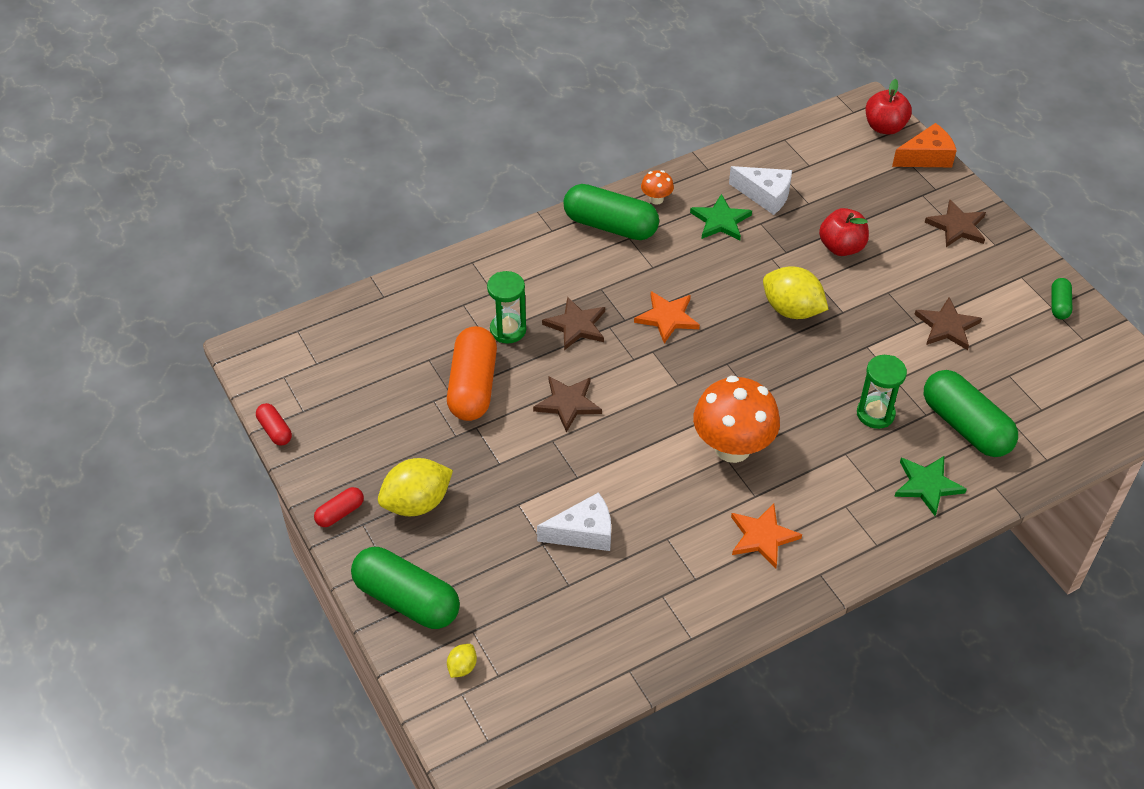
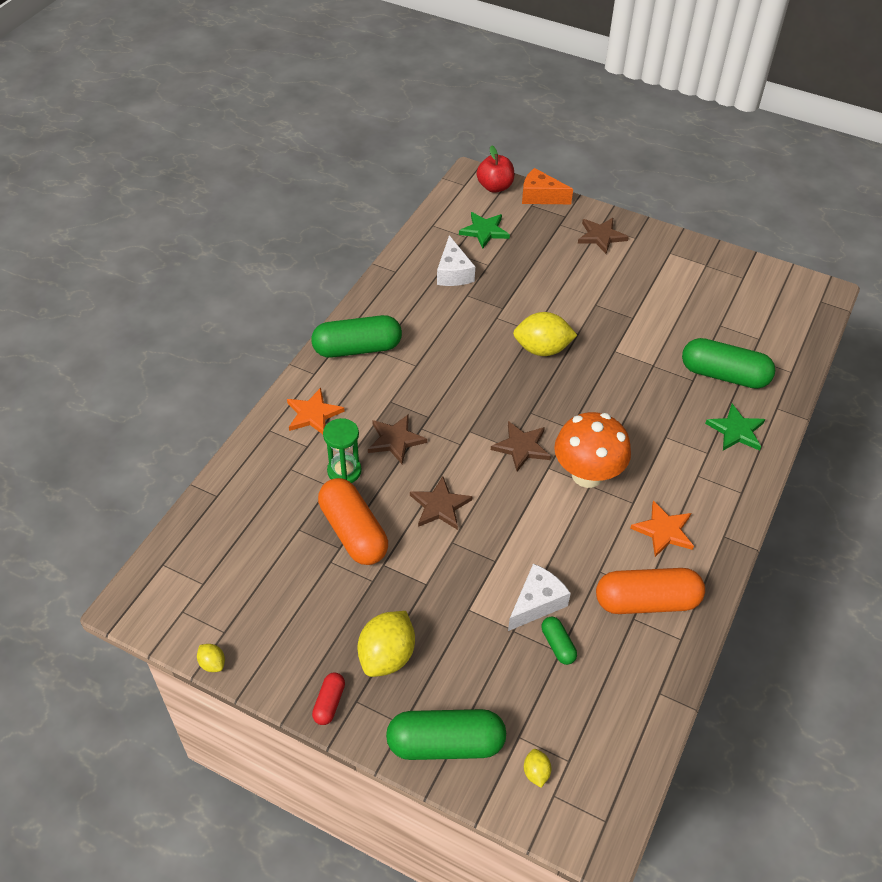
camera: 35 degrees left, 0 degrees up
(275, 430) = (212, 663): red capsule -> yellow lemon
(656, 199) = (376, 312): orange mushroom -> none
(667, 318) = (459, 399): orange star -> orange star (313, 414)
(688, 588) = (646, 601): none -> orange capsule
(720, 221) = (437, 306): green star -> green star (484, 231)
(765, 195) = (453, 273): white cheese -> white cheese turned 90 degrees clockwise
(841, 247) = (537, 286): red apple -> none
(875, 414) = (661, 397): green hourglass -> none
(926, 157) = (540, 196): orange cheese -> orange cheese turned 105 degrees counterclockwise
(947, 326) = (653, 310): brown star -> brown star (521, 447)
(1059, 305) = (709, 261): green capsule -> green capsule (558, 645)

